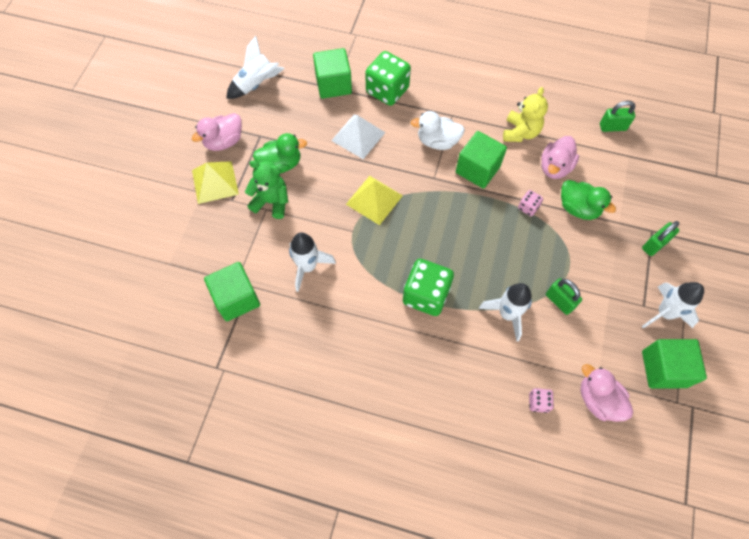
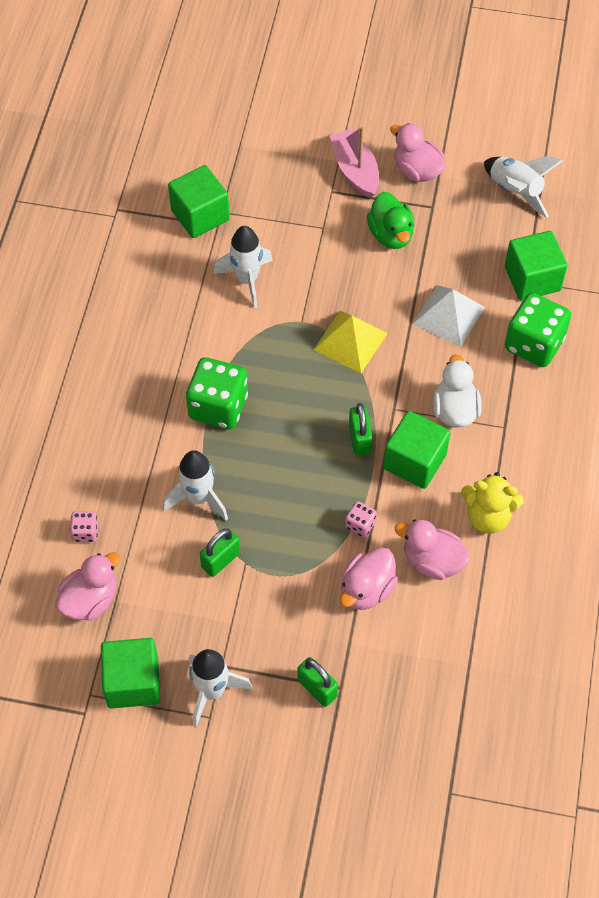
camera: 85 degrees right, 5 degrees down
(215, 182) = (355, 170): yellow pyramid -> pink boat
(271, 202) = (333, 232): green teddy bear -> none
(578, 208) = (366, 589): green duck -> pink duck
(612, 127) = (519, 645): green padlock -> green padlock (359, 439)

